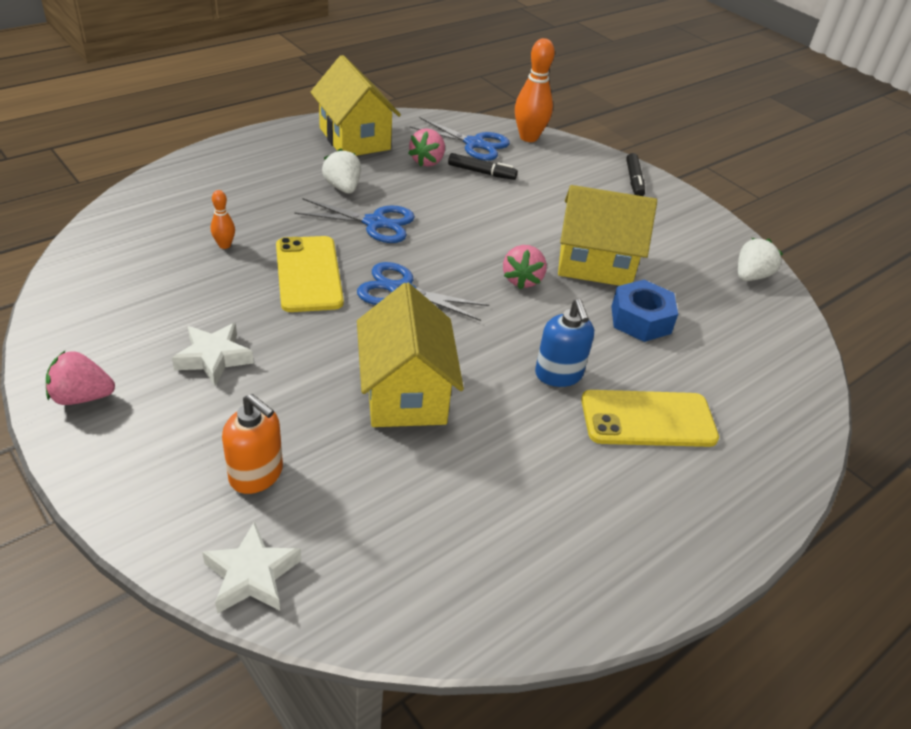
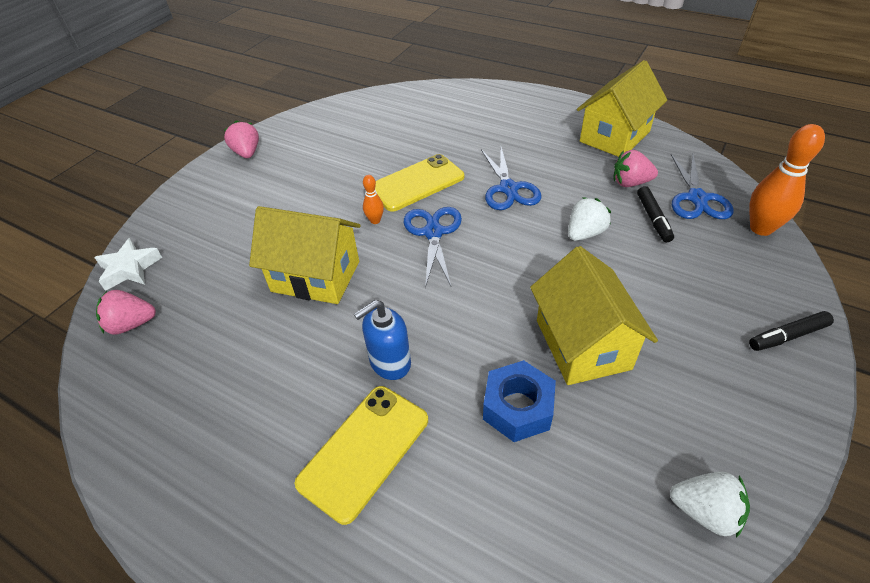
camera: 75 degrees right, 5 degrees up
(214, 358) = (304, 181): white star -> none
(224, 245) = (418, 139): orange bowling pin -> orange bowling pin (375, 220)
(256, 474) = (209, 239): orange soap dispenser -> none
(343, 187) = (539, 157): white strawberry -> white strawberry (584, 233)
(405, 393) = (315, 276): yellow house -> yellow house turned 45 degrees clockwise
(522, 280) = (508, 297): pink strawberry -> pink strawberry (131, 324)
(648, 419) = (364, 451): yellow phone -> yellow phone turned 60 degrees clockwise

